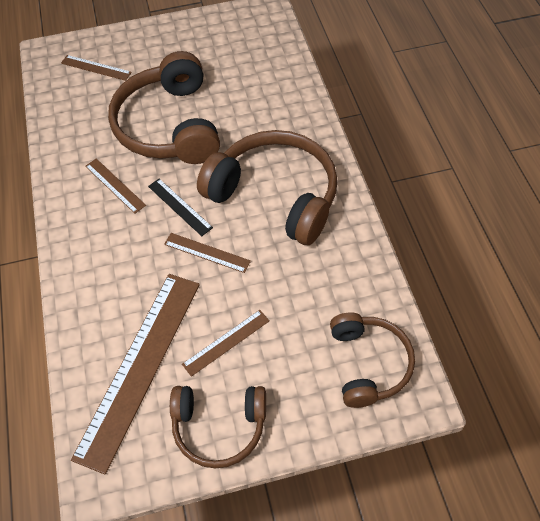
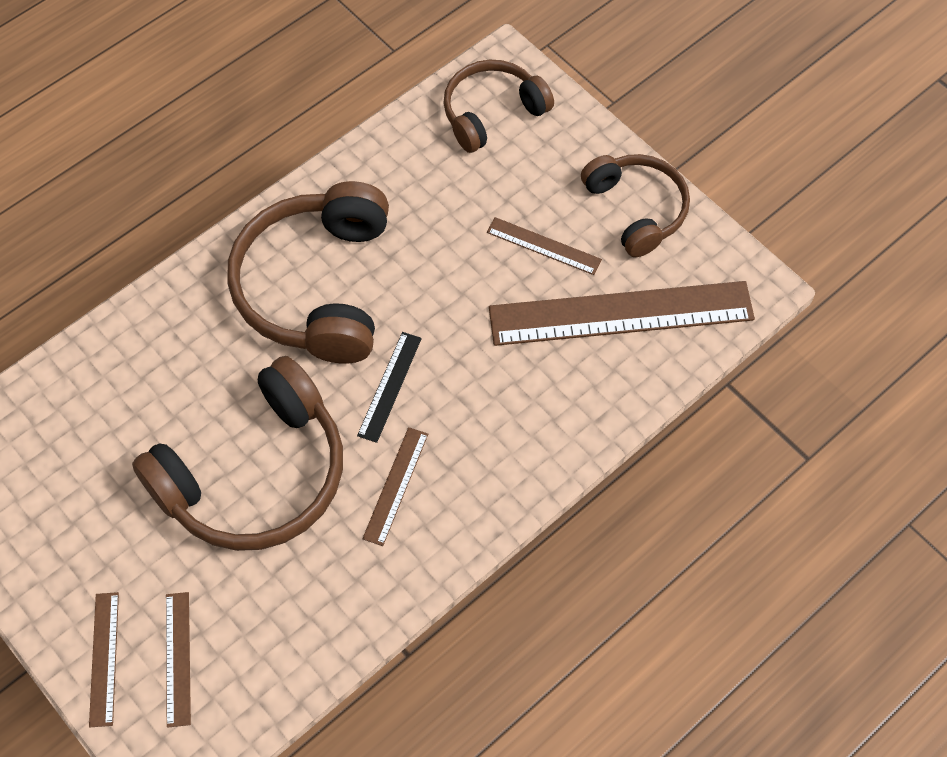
camera: 120 degrees left, 5 degrees up
(207, 252) = (441, 321): brown ruler -> brown ruler (104, 658)

